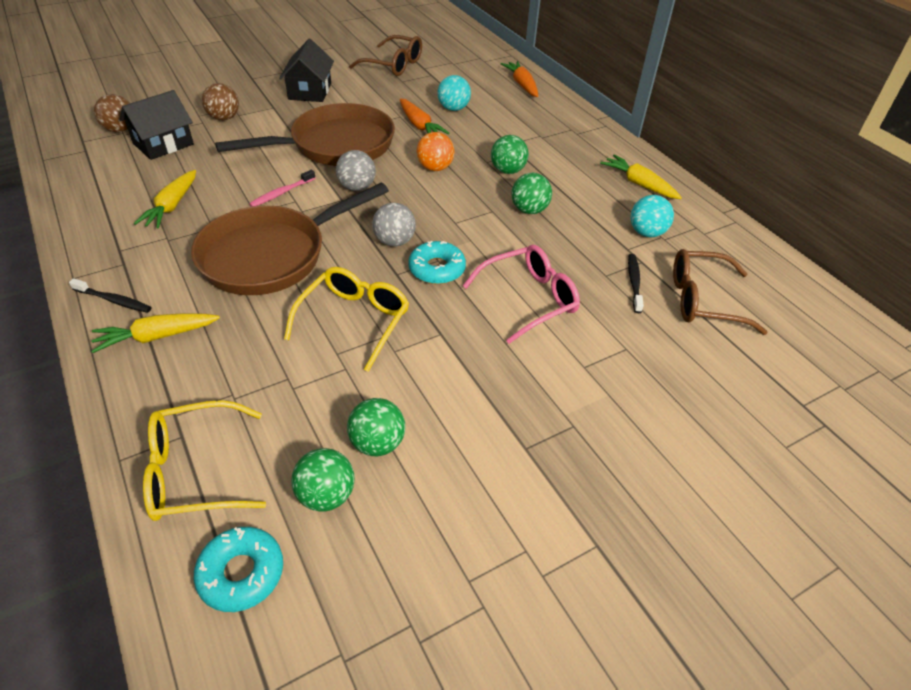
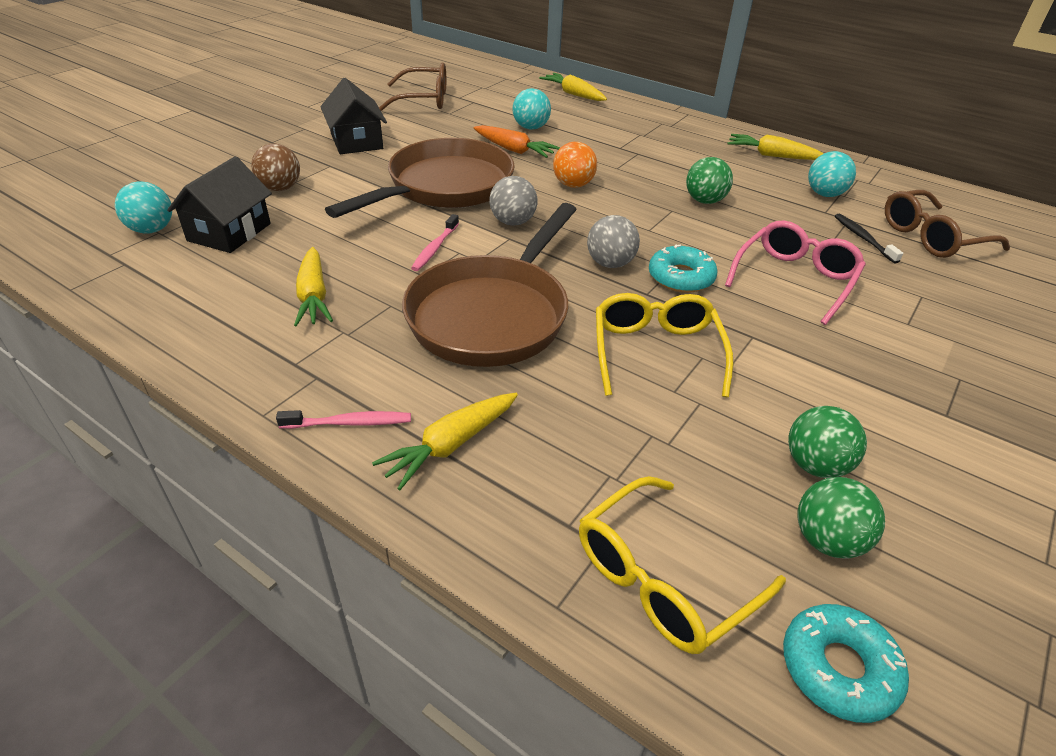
camera: 25 degrees left, 5 degrees down
(114, 300) = (349, 423): black toothbrush -> pink toothbrush
(120, 130) = (152, 230): brown ball -> turquoise ball
(507, 171) = (645, 171): green ball -> none
(522, 85) = (573, 94): orange carrot -> yellow carrot

